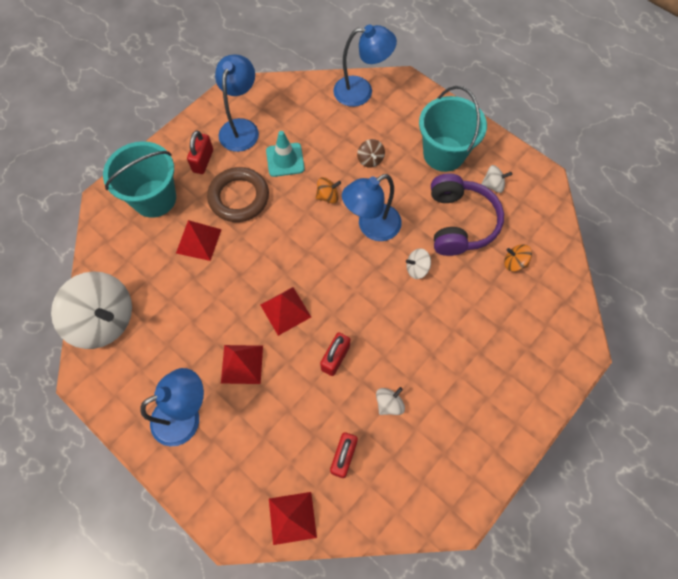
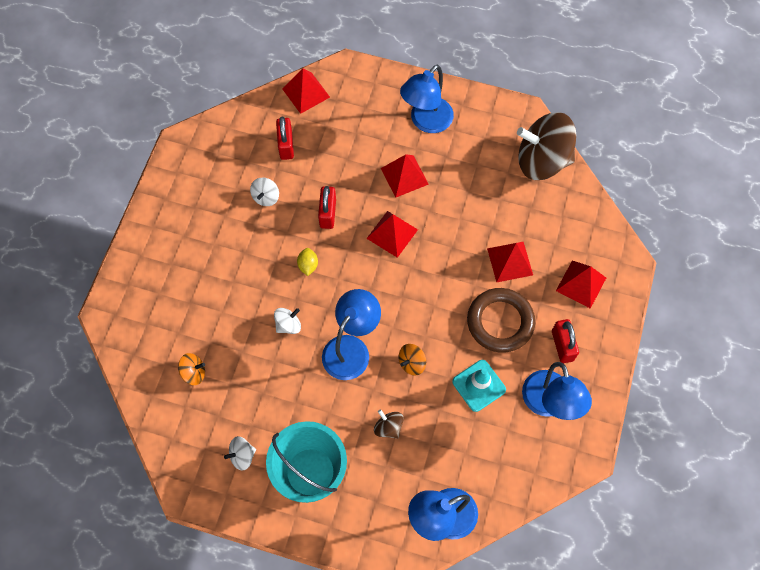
camera: 155 degrees right, 0 degrees up
(105, 320) = (542, 160): white spinning top -> brown spinning top
(154, 198) = (581, 284): turquoise bucket -> red pyramid
(377, 314) = (308, 265): none -> yellow lemon
(459, 222) = (263, 394): purple headphones -> none

